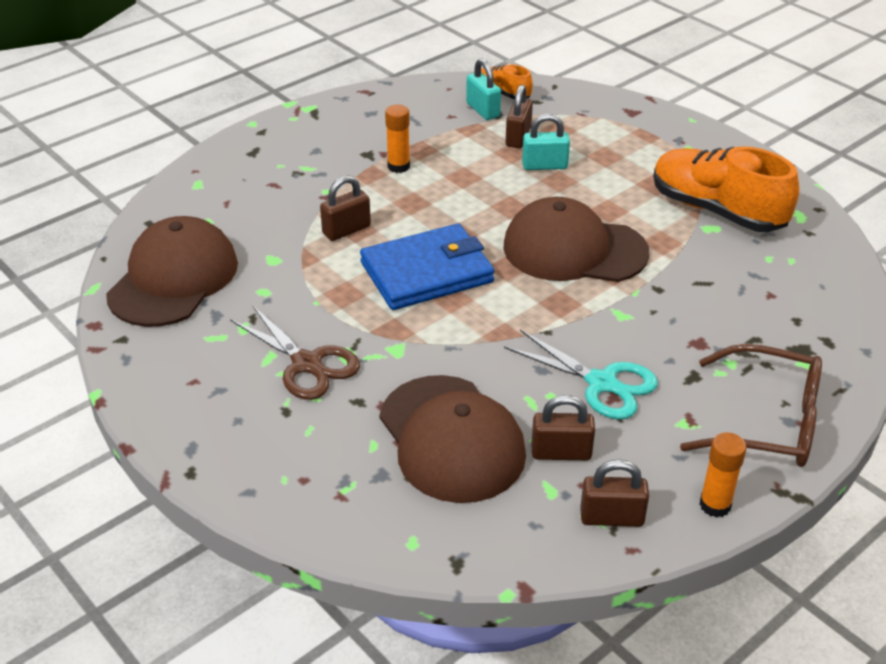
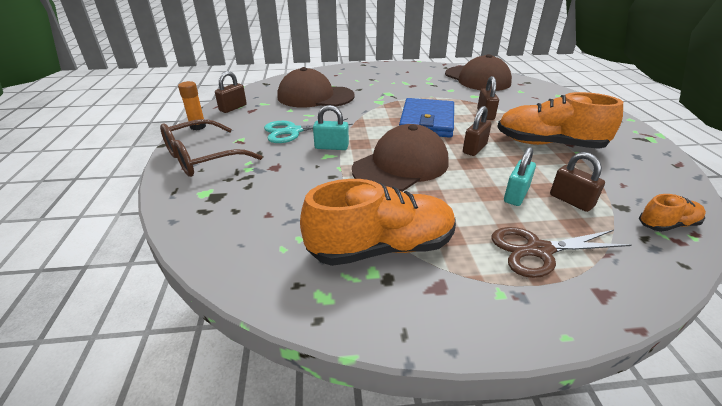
camera: 125 degrees right, 5 degrees down
(307, 364) = (392, 86): brown scissors -> brown scissors (539, 250)
(398, 166) = (548, 144): orange glue stick -> orange shoe
(483, 110) = (631, 202): turquoise padlock -> turquoise padlock (331, 147)
(561, 452) = (274, 110): brown padlock -> brown padlock (474, 148)

